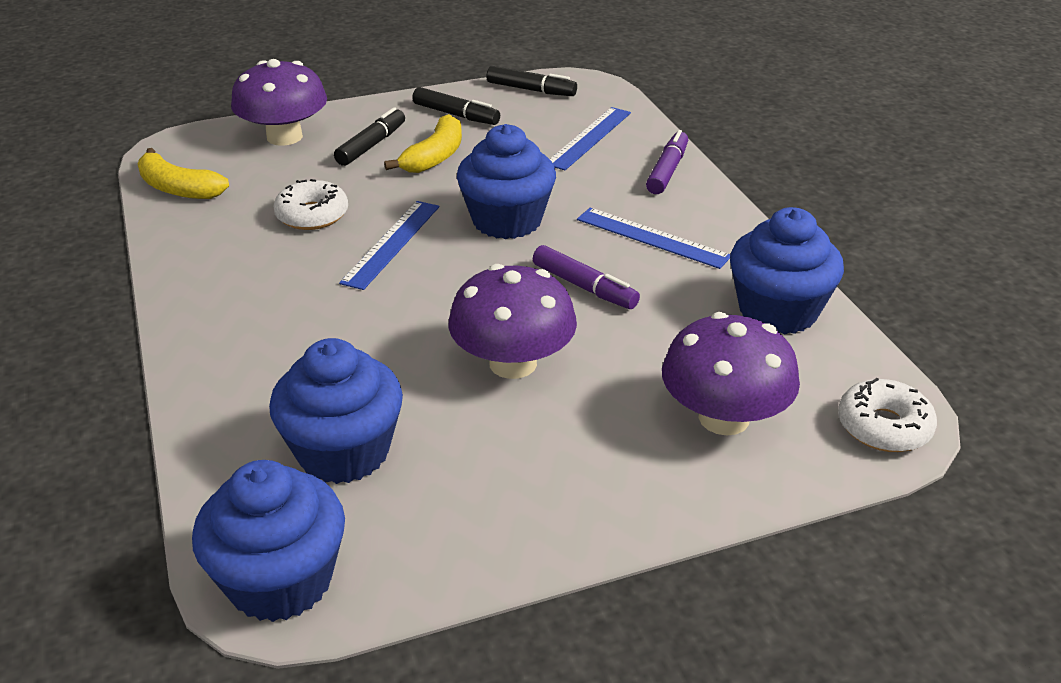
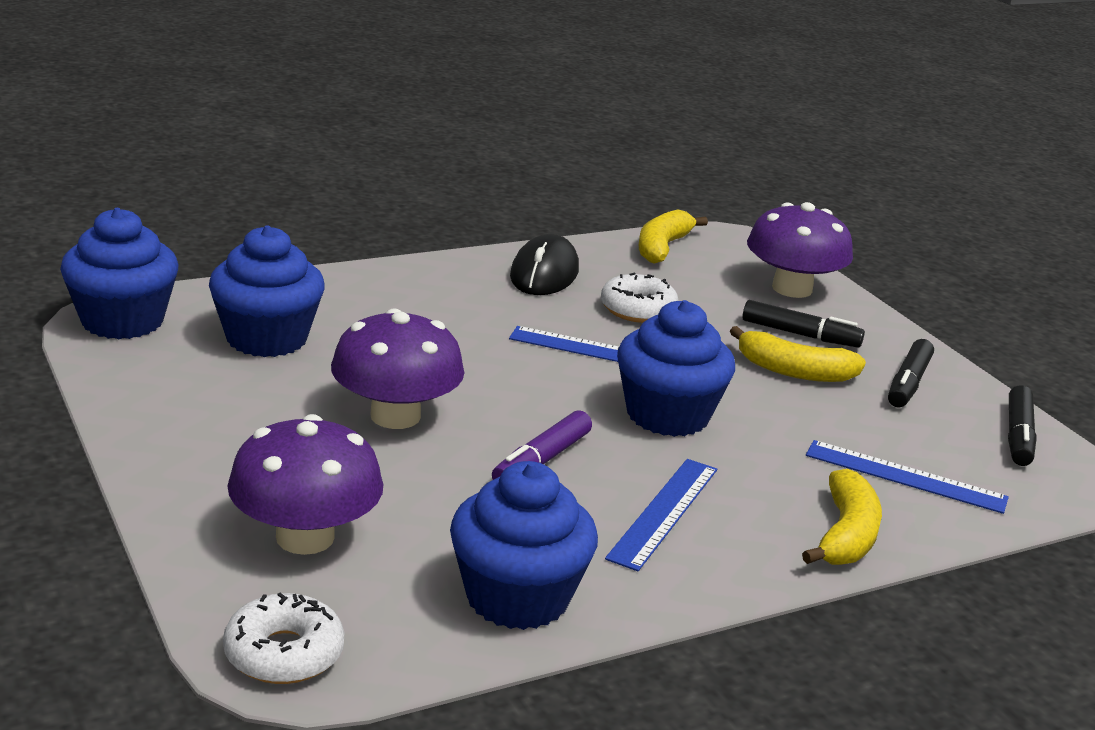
camera: 80 degrees right, 10 degrees down
(221, 260) = (544, 274): none -> black mouse
(667, 171) = (846, 535): purple marker -> yellow banana

